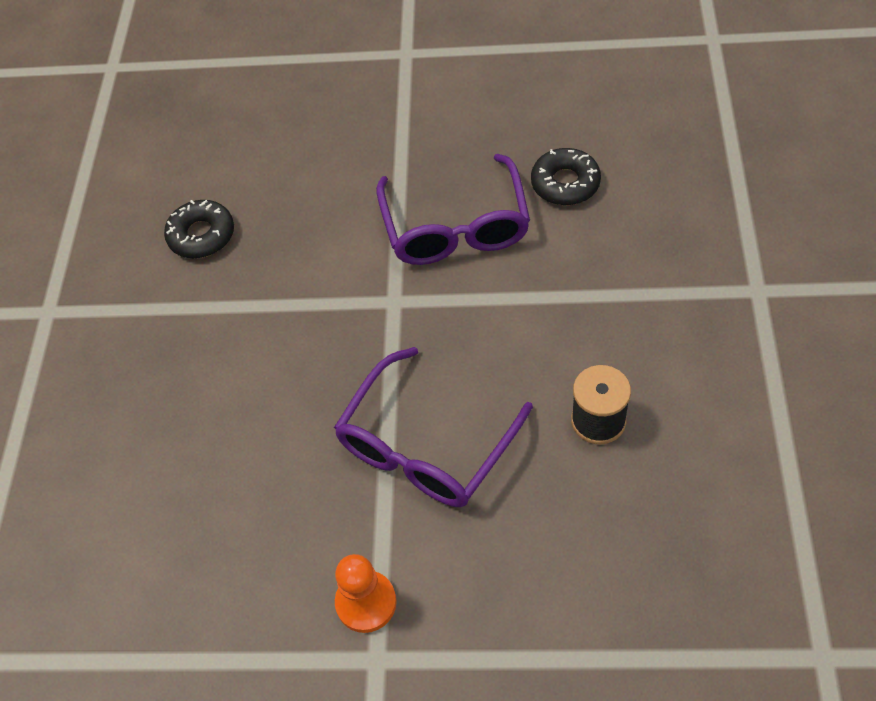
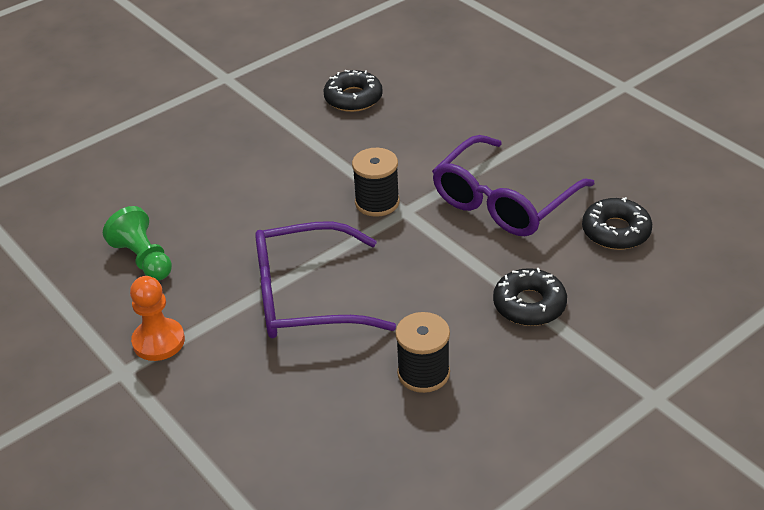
camera: 45 degrees right, 15 degrees down
(239, 547) = (143, 259): none -> green pawn
(361, 313) = (377, 202): none -> black spool
(590, 296) = (529, 305): none -> black donut

